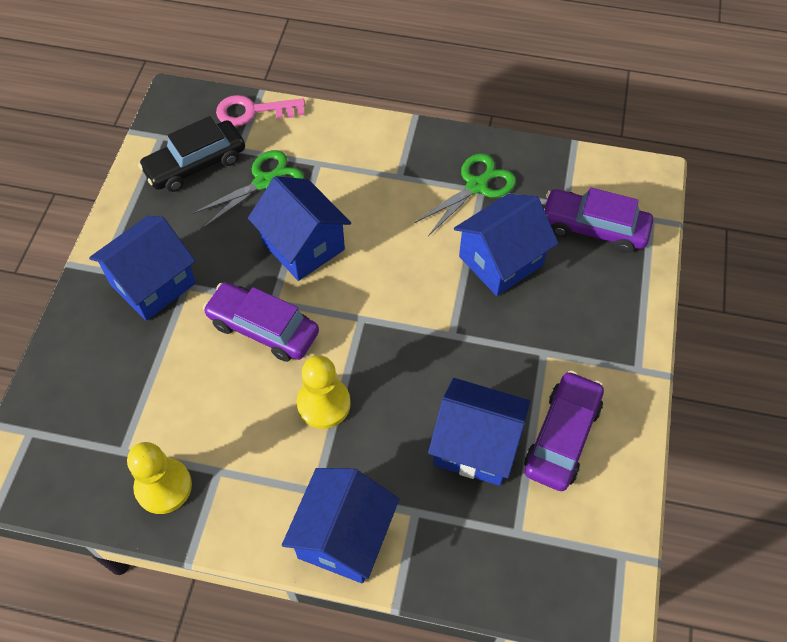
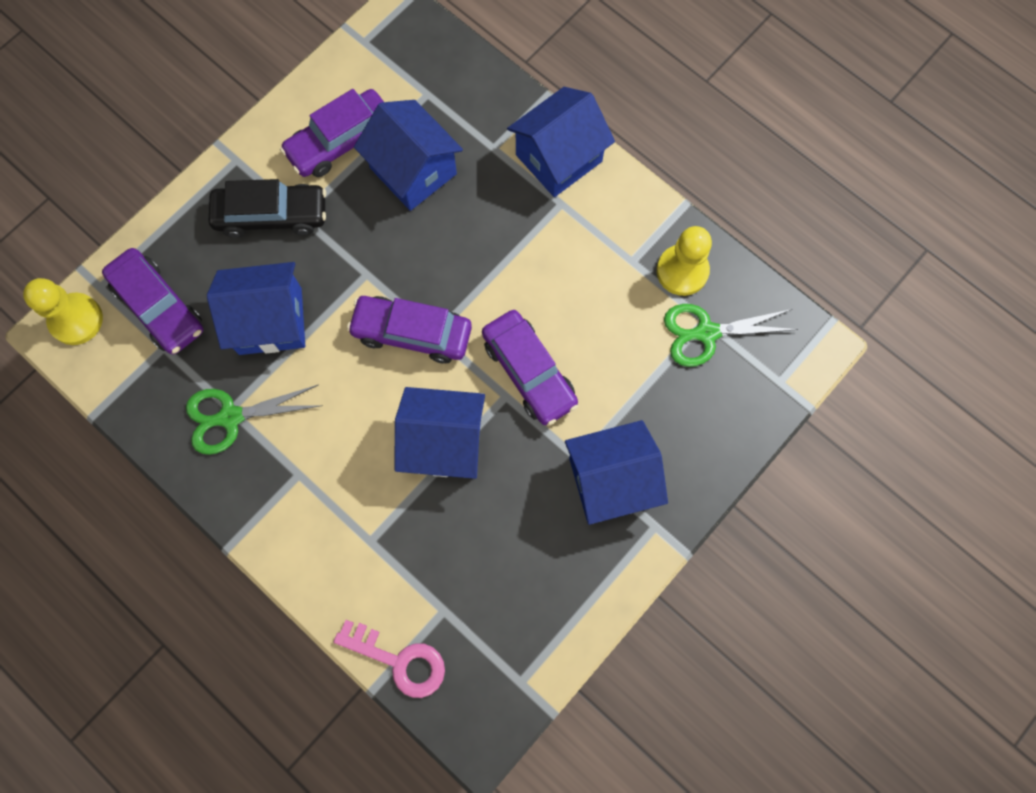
camera: 150 degrees left, 15 degrees up
(196, 164) = (500, 615): black car -> black car (272, 215)
(265, 182) = (439, 547): green scissors -> green scissors (706, 333)
(303, 246) = (444, 442): blue house -> blue house turned 75 degrees counterclockwise
(323, 404) = (514, 271): yellow pawn -> yellow pawn (76, 320)
(380, 309) = (412, 333): none -> purple car

